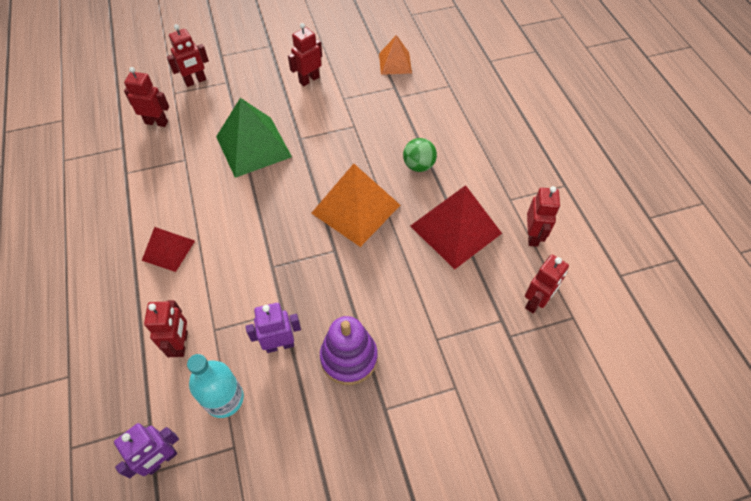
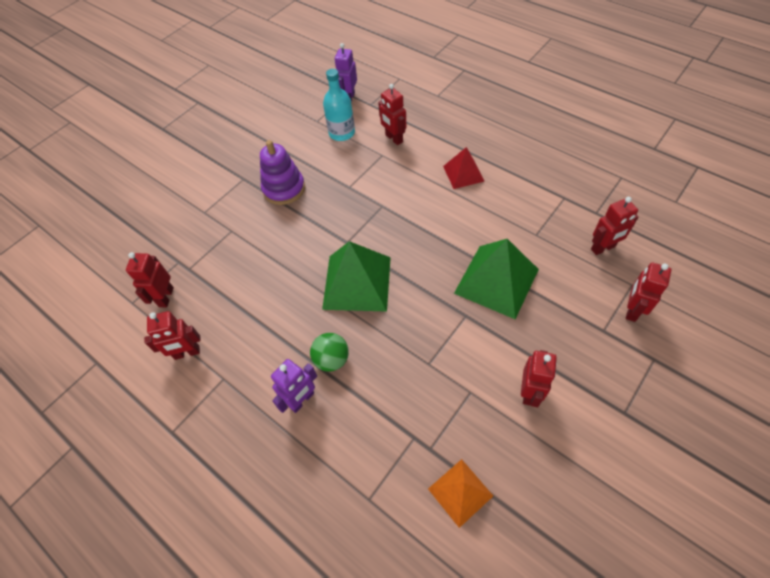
camera: 150 degrees right, 0 degrees up
(280, 344) = (334, 171): purple robot -> purple robot (302, 400)
(356, 209) = (357, 282): orange pyramid -> green pyramid
(455, 229) = (260, 317): red pyramid -> none
(533, 236) = (187, 353): red robot -> red robot turned 75 degrees counterclockwise

